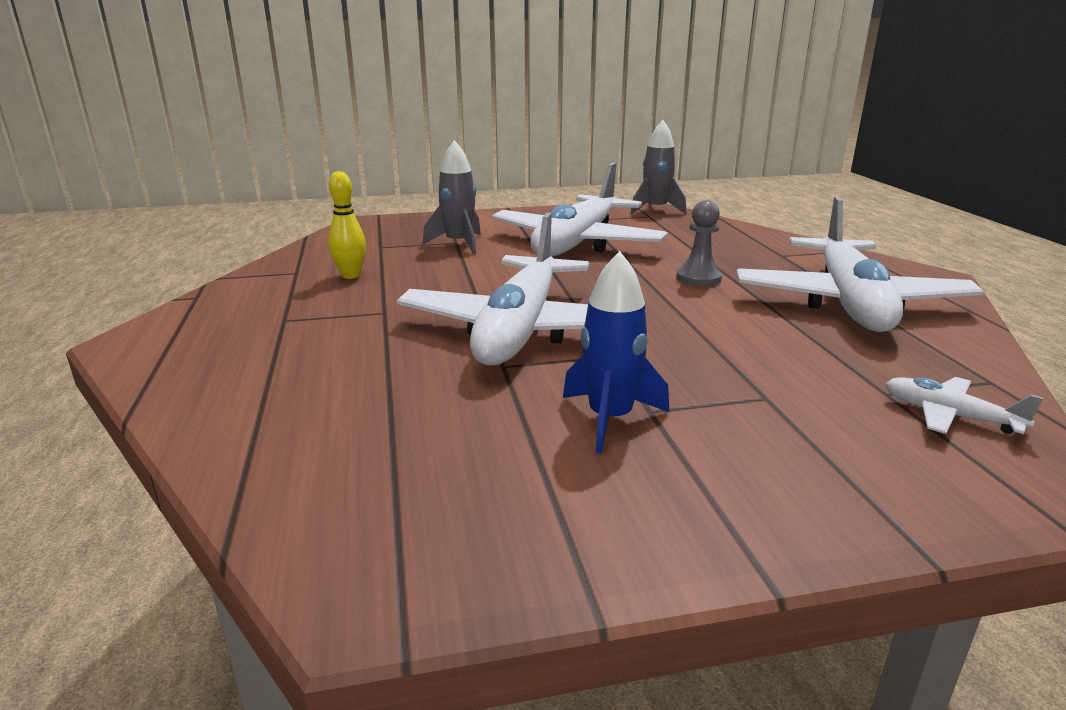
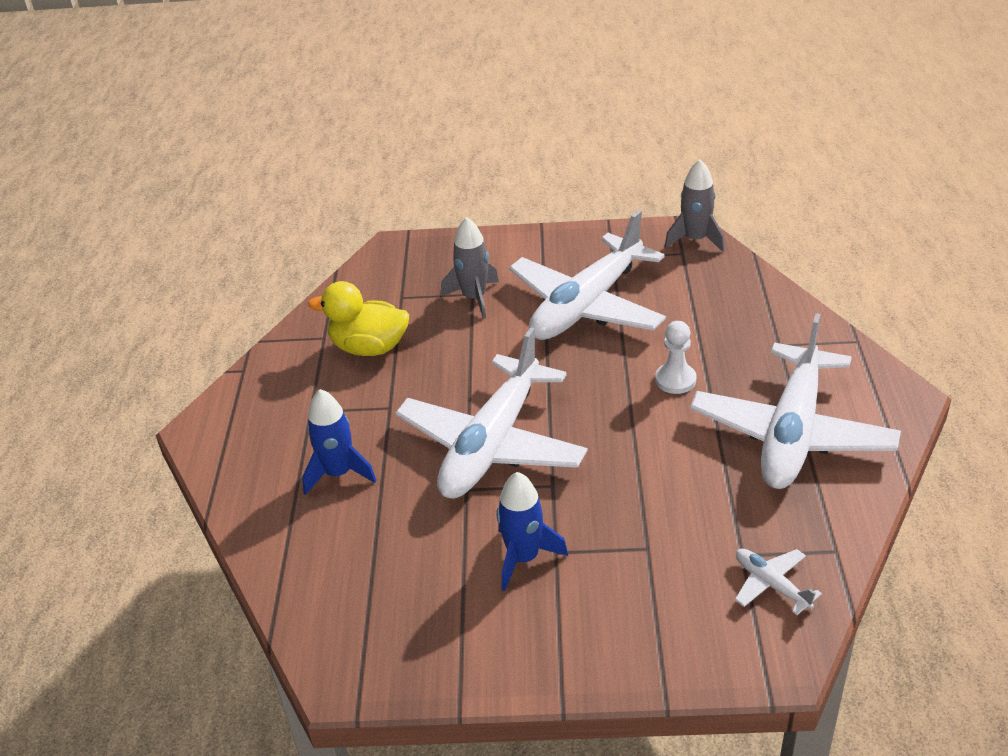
camera: 15 degrees right, 15 degrees up
(327, 364) = (338, 473): none -> blue rocket
(351, 275) = (369, 347): yellow bowling pin -> yellow duck
(698, 278) = (675, 380): grey pawn -> white pawn

